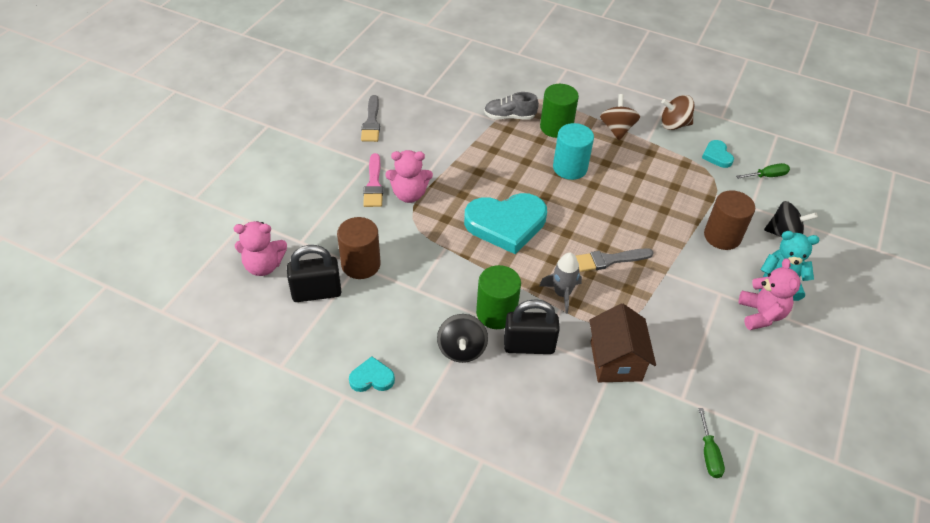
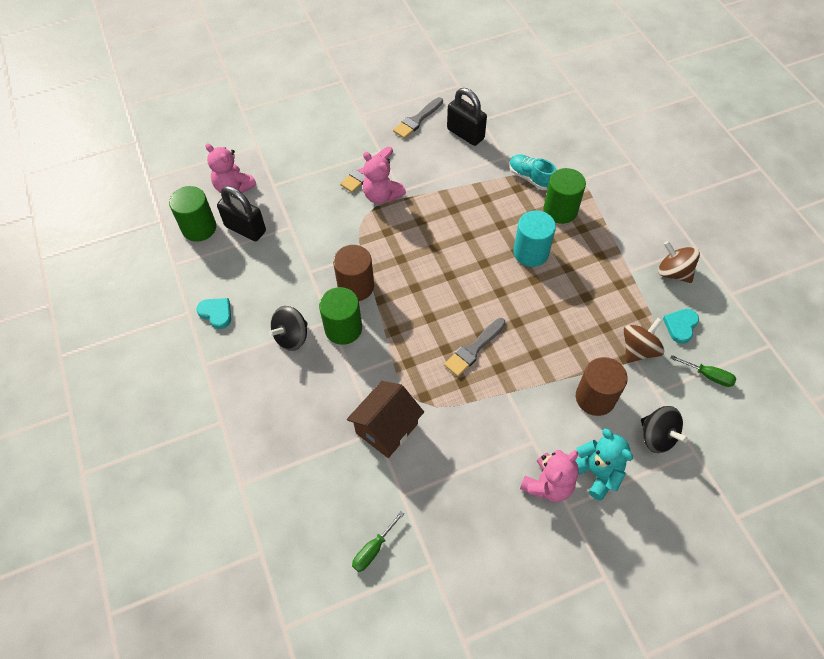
camera: 45 degrees right, 10 degrees up
(269, 320) = (199, 228): none -> green cylinder
(361, 264) = (293, 228): brown cylinder -> brown cylinder (356, 286)
(506, 224) = (426, 266): turquoise heart -> none
(509, 117) = (530, 178): grey shoe -> turquoise shoe
(529, 346) = (338, 369): black padlock -> black padlock (465, 134)
(562, 294) = (406, 349): grey rocket -> none
(609, 260) = (473, 349): grey brush -> grey brush turned 75 degrees counterclockwise
(617, 129) = (613, 244): brown spinning top -> brown spinning top (638, 349)

